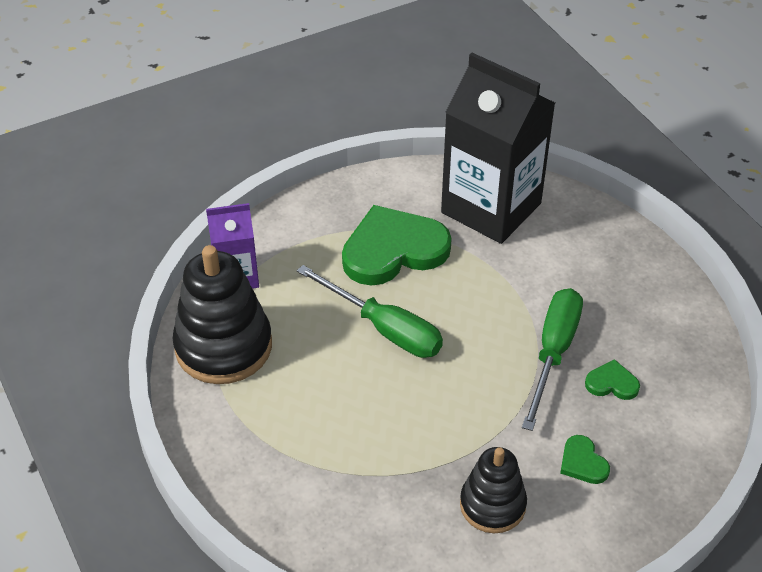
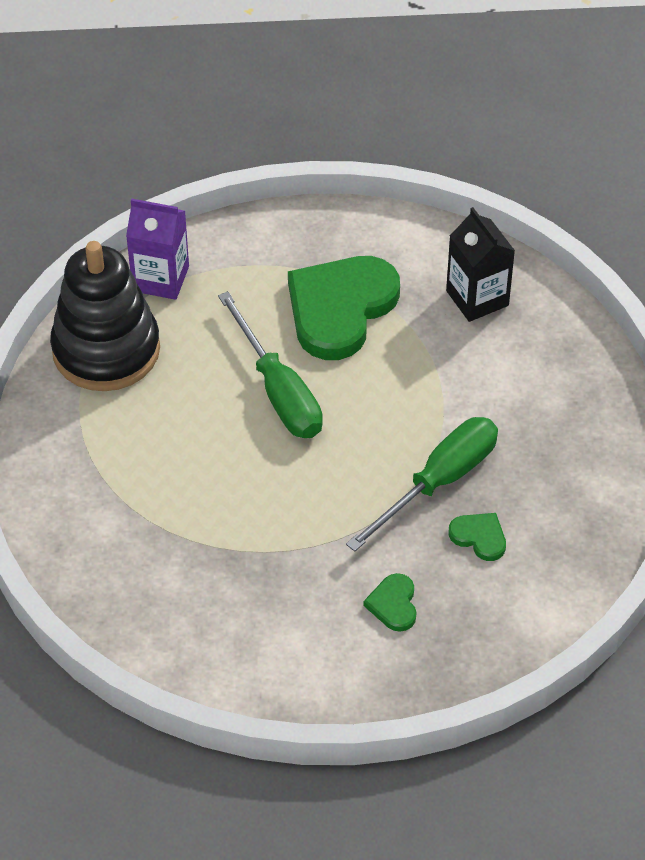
camera: 25 degrees right, 5 degrees up
(393, 250) = (340, 308): green heart -> green heart turned 60 degrees counterclockwise
(491, 208) = (477, 298): black carton -> black carton, size x0.53
(492, 505) = (275, 609): black stacking toy -> none

